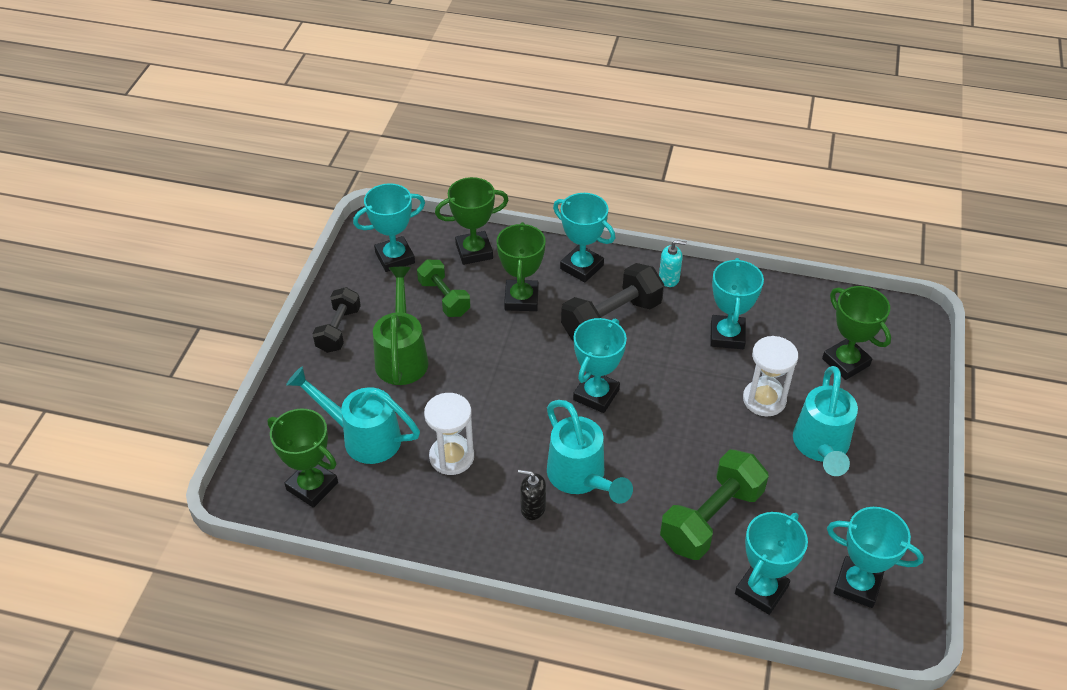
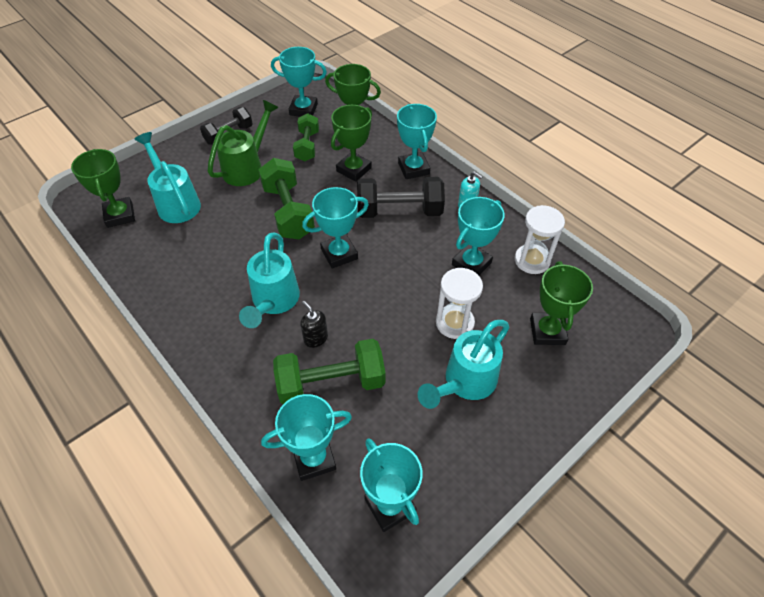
camera: 35 degrees right, 5 degrees up
(451, 457) = (211, 242): white hourglass -> white hourglass (532, 260)
(499, 380) = (288, 212): none -> green dumbbell
(533, 508) = (224, 303): black soap dispenser -> black soap dispenser (315, 338)

